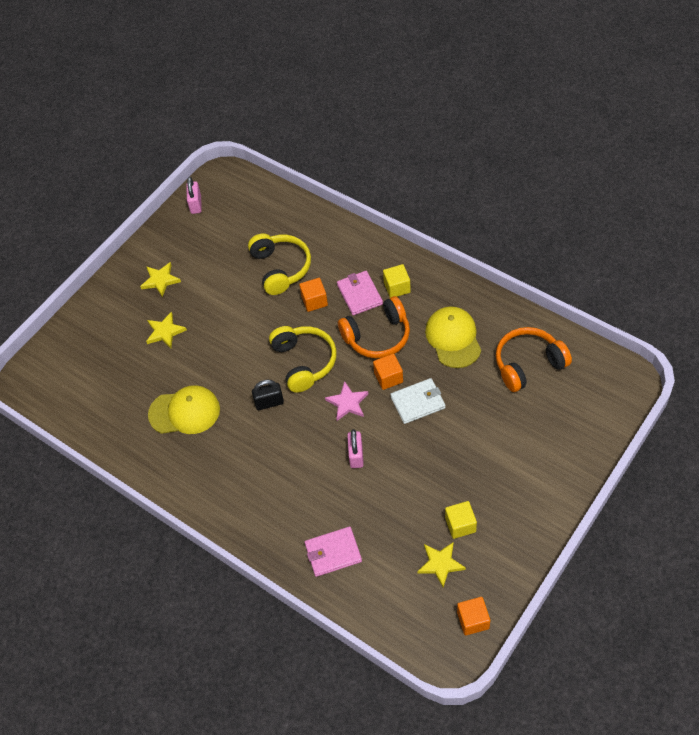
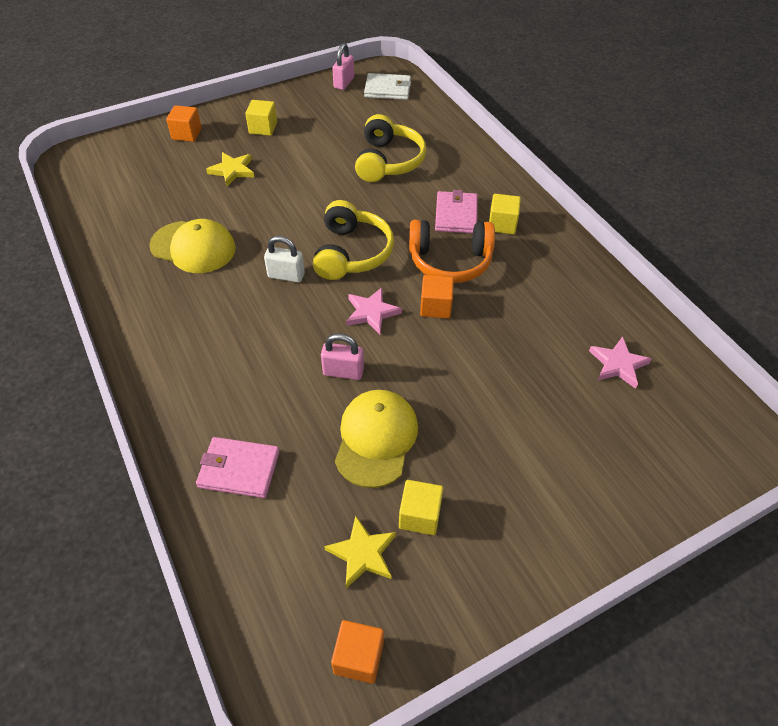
camera: 20 degrees right, 5 degrees down
(160, 280) = (263, 128): yellow star -> yellow cube
(269, 402) = (286, 275): black padlock -> white padlock
(314, 301) = (403, 202): orange cube -> orange cube (187, 134)
(356, 455) = (343, 372): pink padlock -> pink padlock turned 75 degrees clockwise
(418, 402) = (454, 347): white wallet -> white wallet (387, 89)
(453, 338) = (538, 298): yellow cap -> yellow cap (376, 439)
(528, 364) = (618, 364): orange headphones -> pink star

